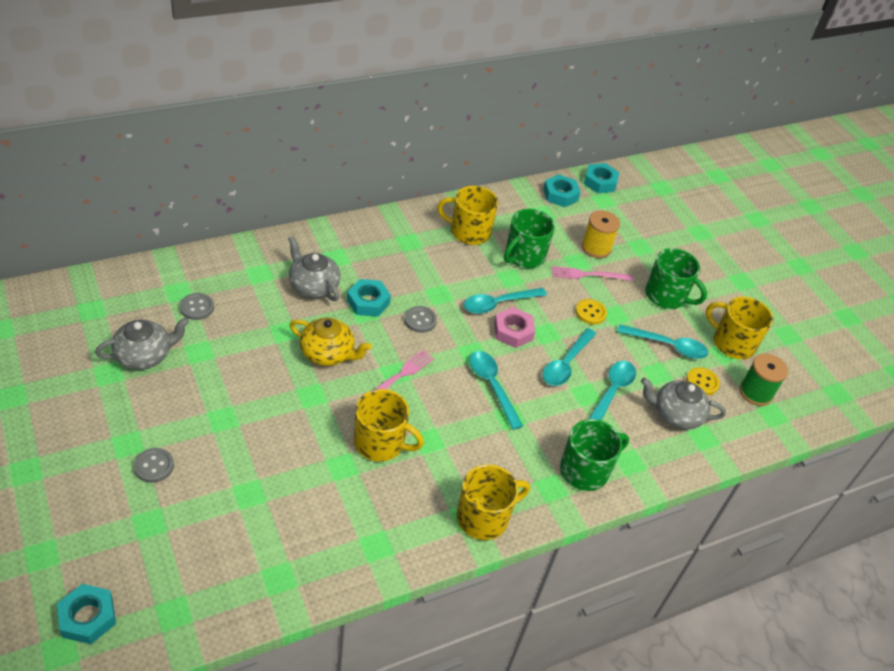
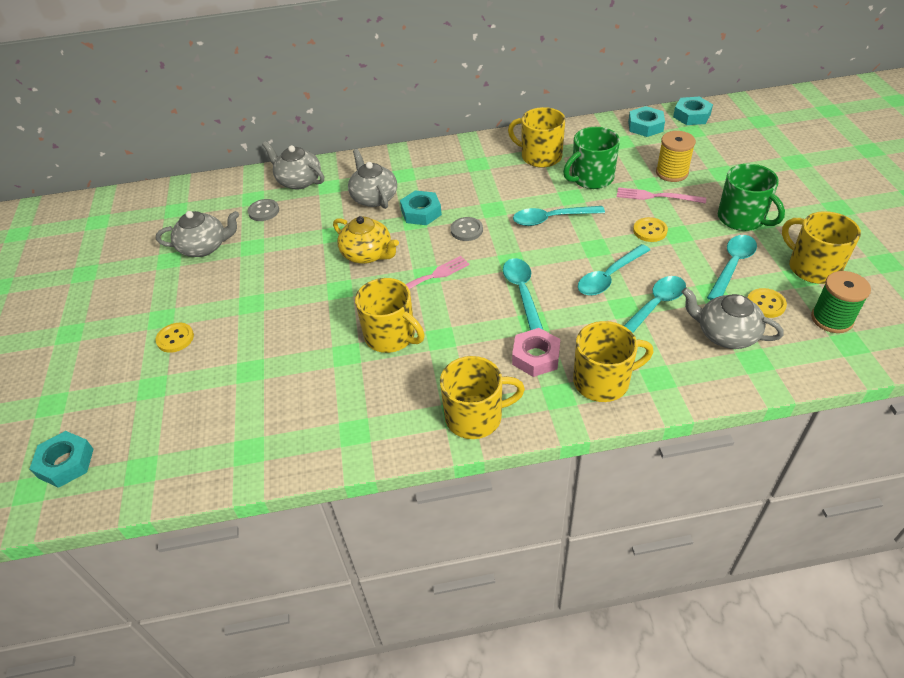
camera: 25 degrees right, 0 degrees up
(154, 466) = (175, 338): grey button -> yellow button
(223, 268) = (298, 181): none -> grey teapot
(513, 331) = (560, 244): pink nut -> pink nut (536, 357)
(585, 470) = (603, 381): green mug -> yellow mug
(668, 346) = (732, 266): turquoise spoon -> turquoise spoon turned 90 degrees counterclockwise

